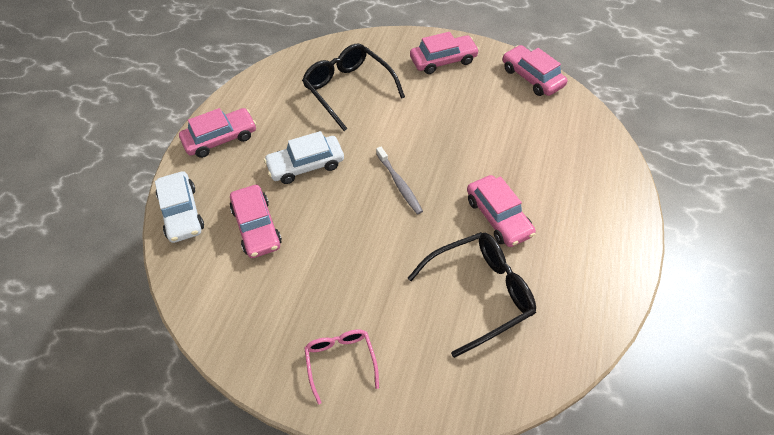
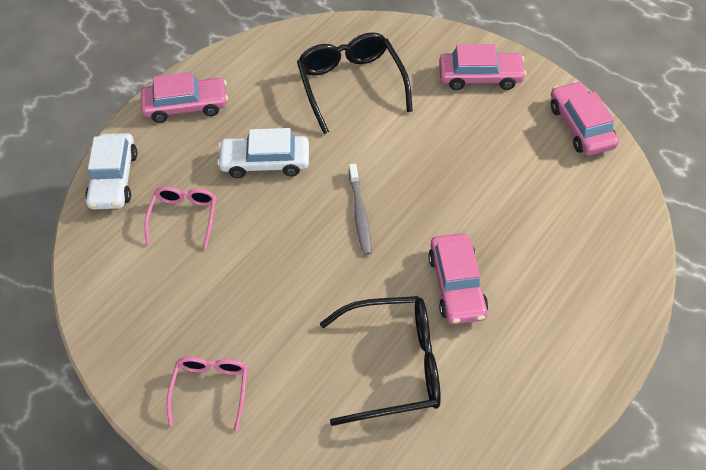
camera: 20 degrees right, 0 degrees up
(256, 227) = (184, 217): pink car -> pink glasses

